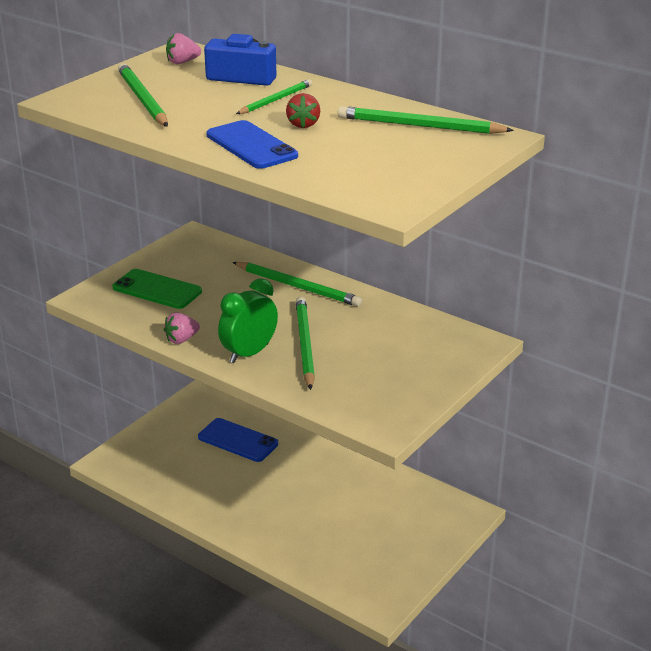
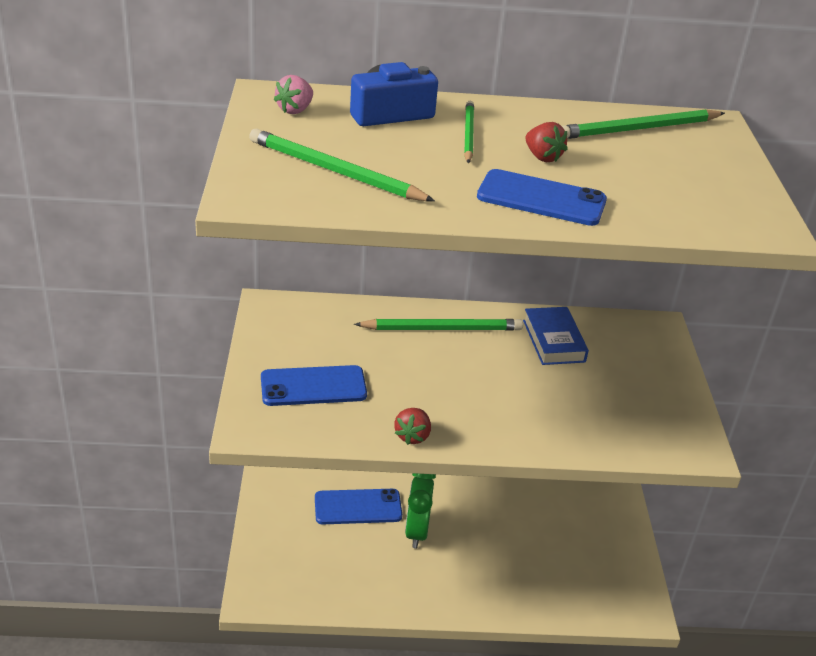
camera: 40 degrees left, 5 degrees up
(157, 290) = (313, 386): green phone -> blue phone
(181, 339) = (412, 436): pink strawberry -> red strawberry
(249, 353) = (493, 423): green clock -> green clock (416, 531)
(304, 344) = (528, 391): green pencil -> none
(374, 322) = (553, 341): none -> blue book

